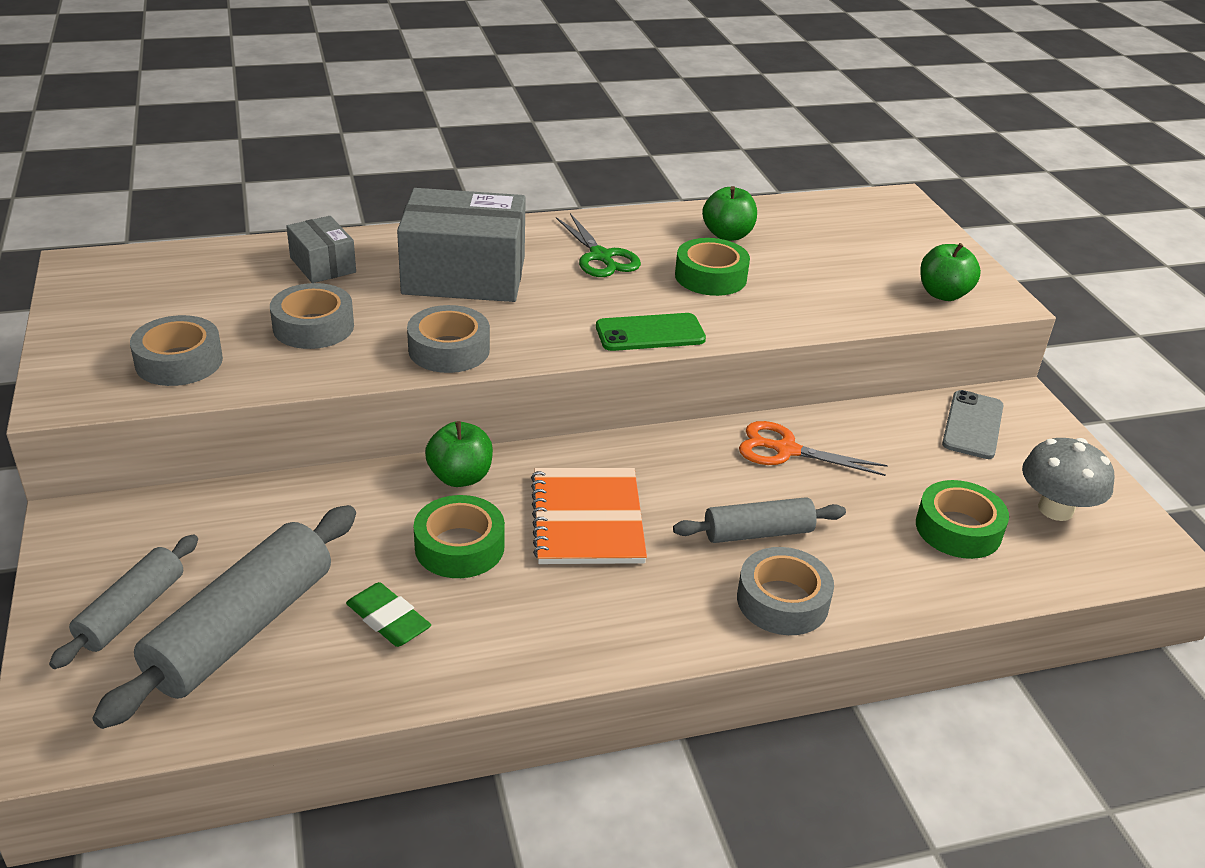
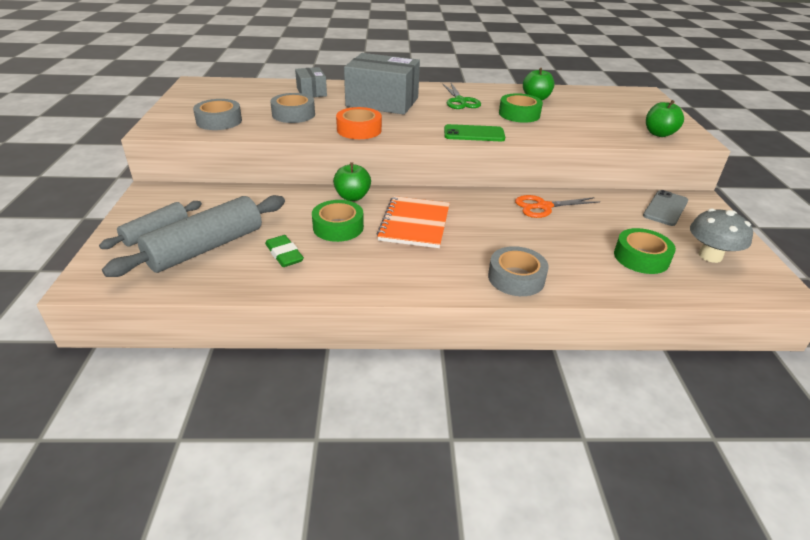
camera: 15 degrees right, 0 degrees up
(449, 349) = (359, 130): grey tape -> orange tape
(758, 533) = (512, 243): grey rolling pin -> none
(786, 450) = (543, 206): orange scissors -> orange scissors turned 45 degrees counterclockwise

